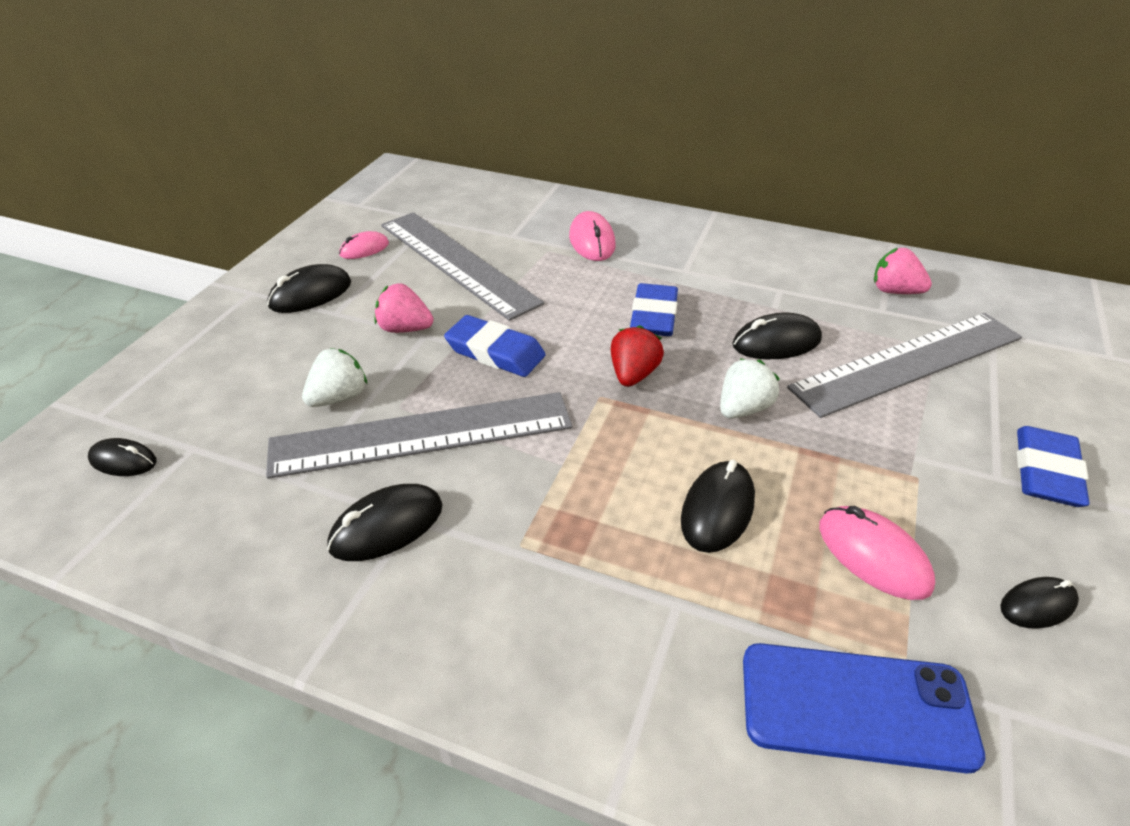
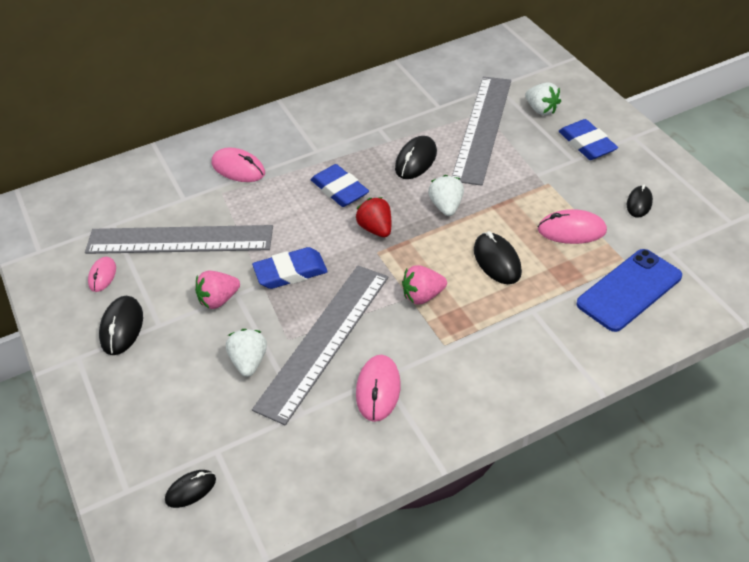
camera: 45 degrees left, 5 degrees up
(387, 527) = (378, 390): black mouse -> pink mouse
(894, 291) = (431, 91): pink strawberry -> pink strawberry (423, 296)
(1025, 392) = (541, 110): none -> white strawberry

